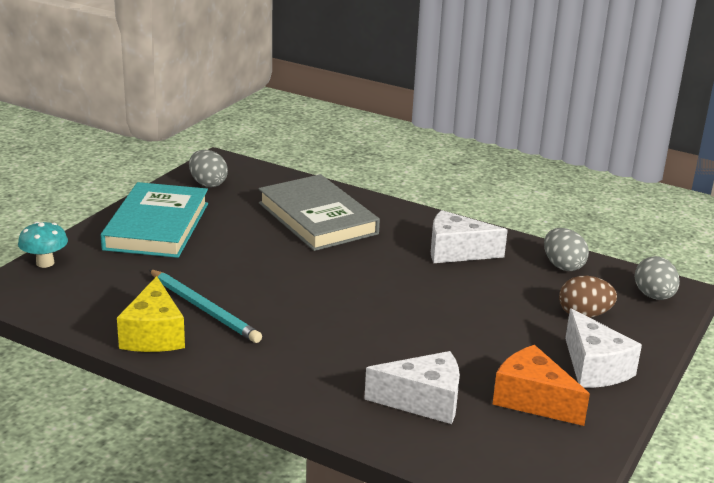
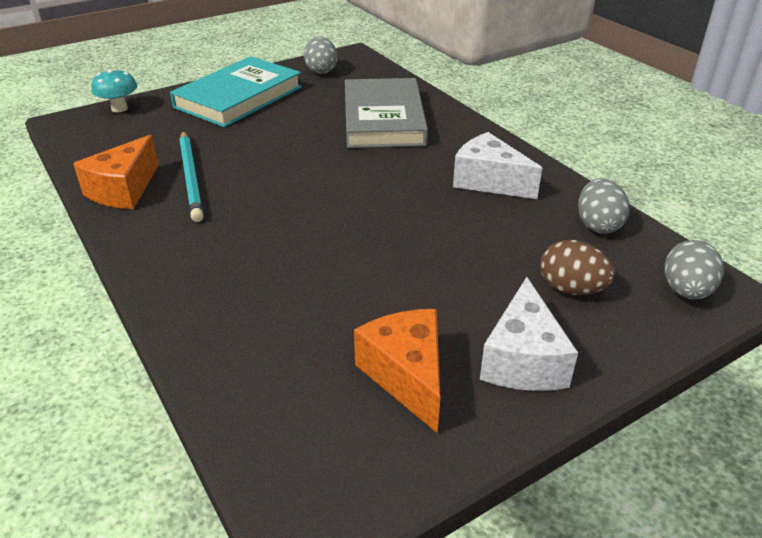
camera: 30 degrees right, 10 degrees up
(154, 335) = (124, 190): yellow cheese -> orange cheese
(423, 401) = (285, 335): white cheese -> none

